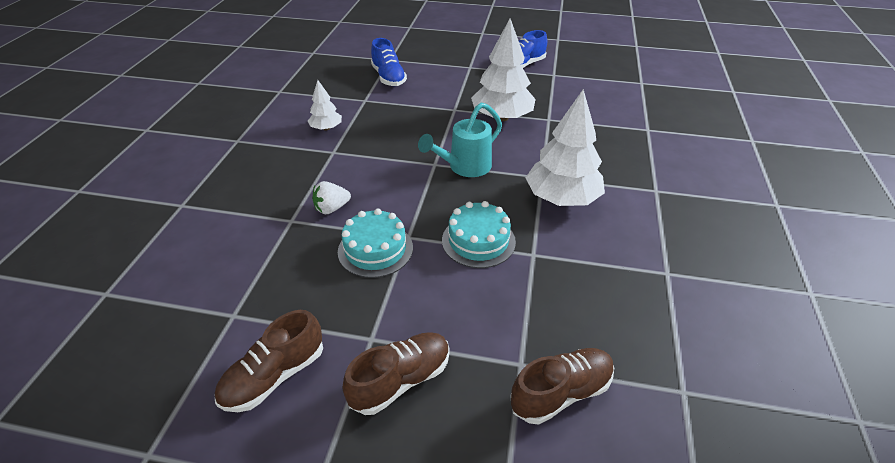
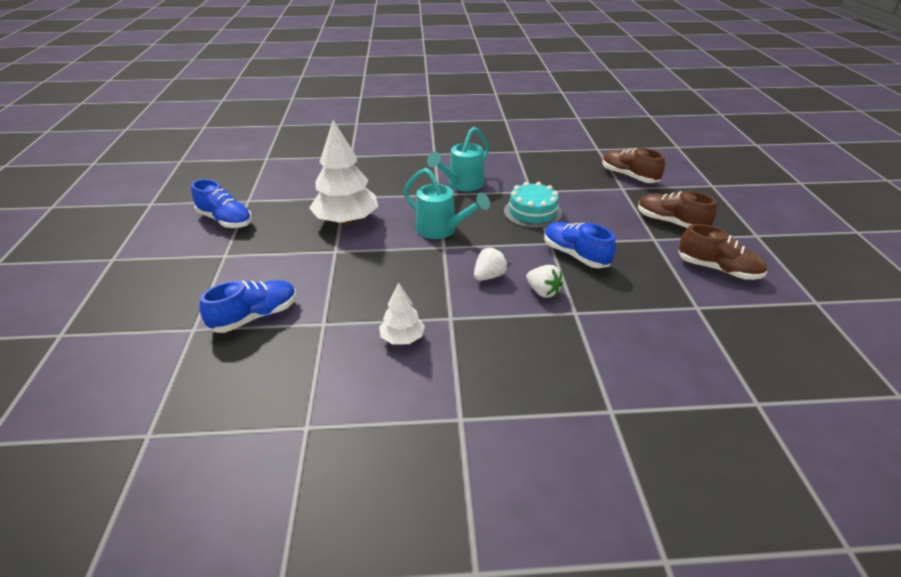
camera: 105 degrees left, 5 degrees down
(374, 181) = (489, 276): none -> white strawberry
(375, 249) = (575, 255): turquoise cake -> blue shoe
(562, 198) = (462, 185): white tree -> turquoise watering can

